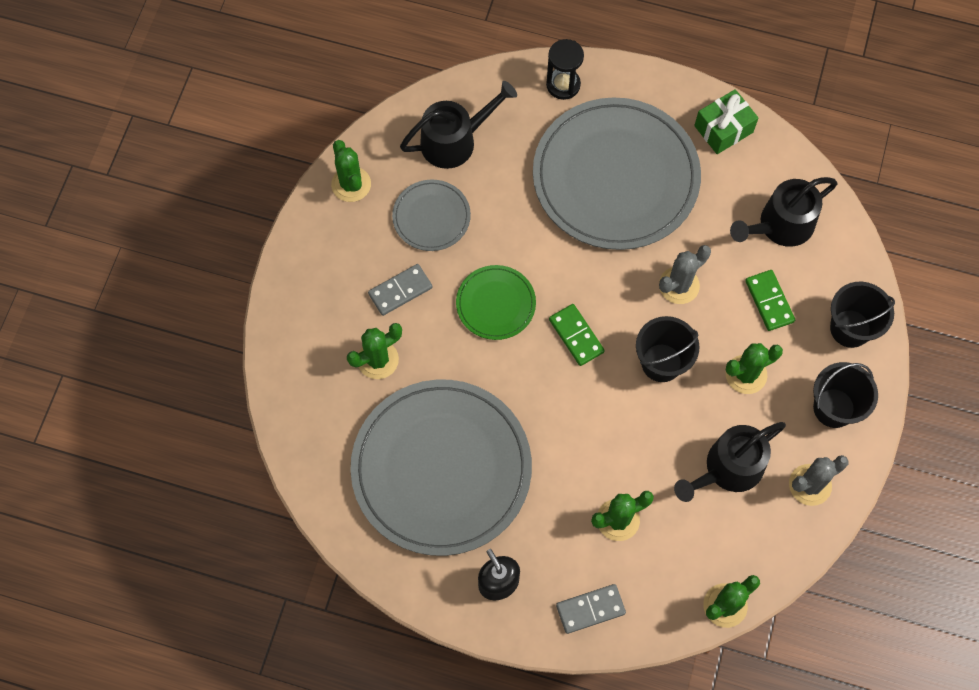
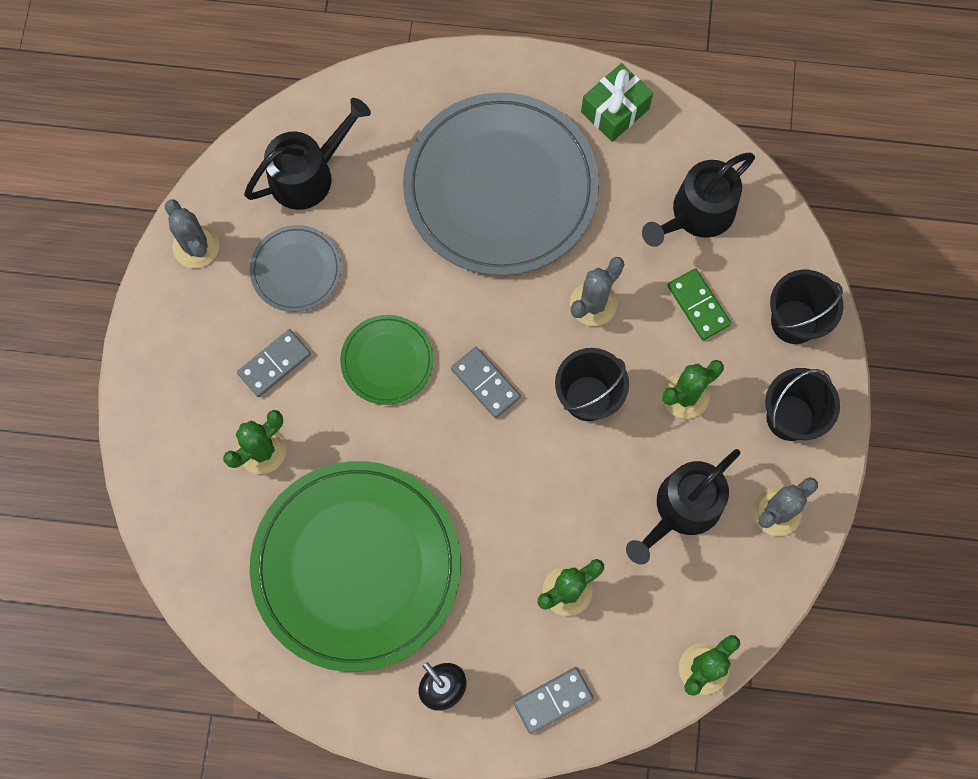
camera: 10 degrees left, 5 degrees up
(351, 184) = (196, 246): green cactus -> grey cactus
(441, 468) = (356, 566): grey plate -> green plate
(563, 85) = (423, 87): black hourglass -> none
(576, 336) = (485, 383): green domino -> grey domino

